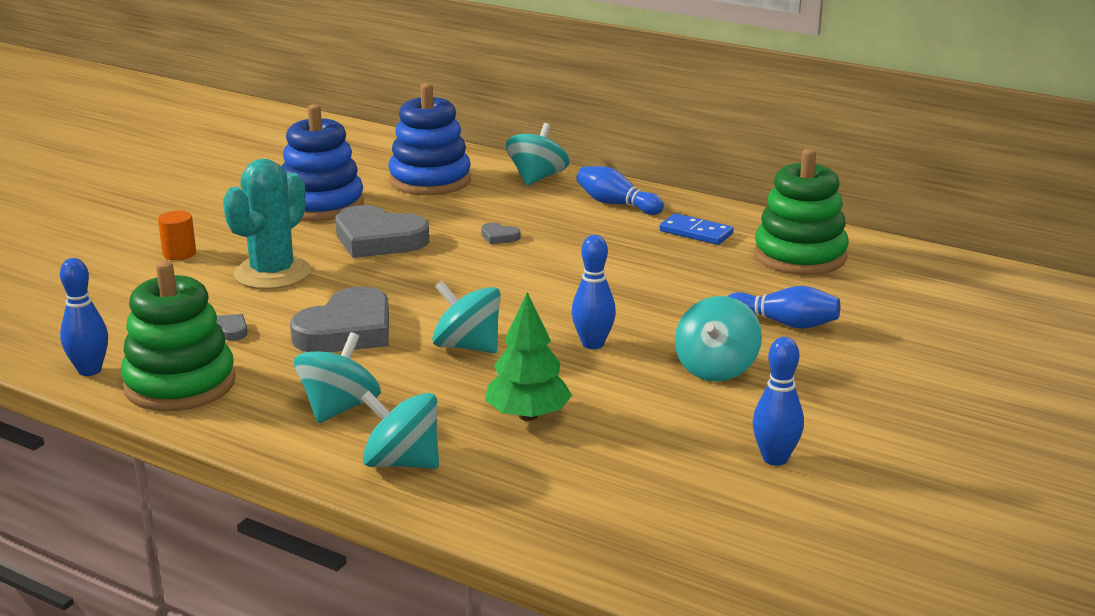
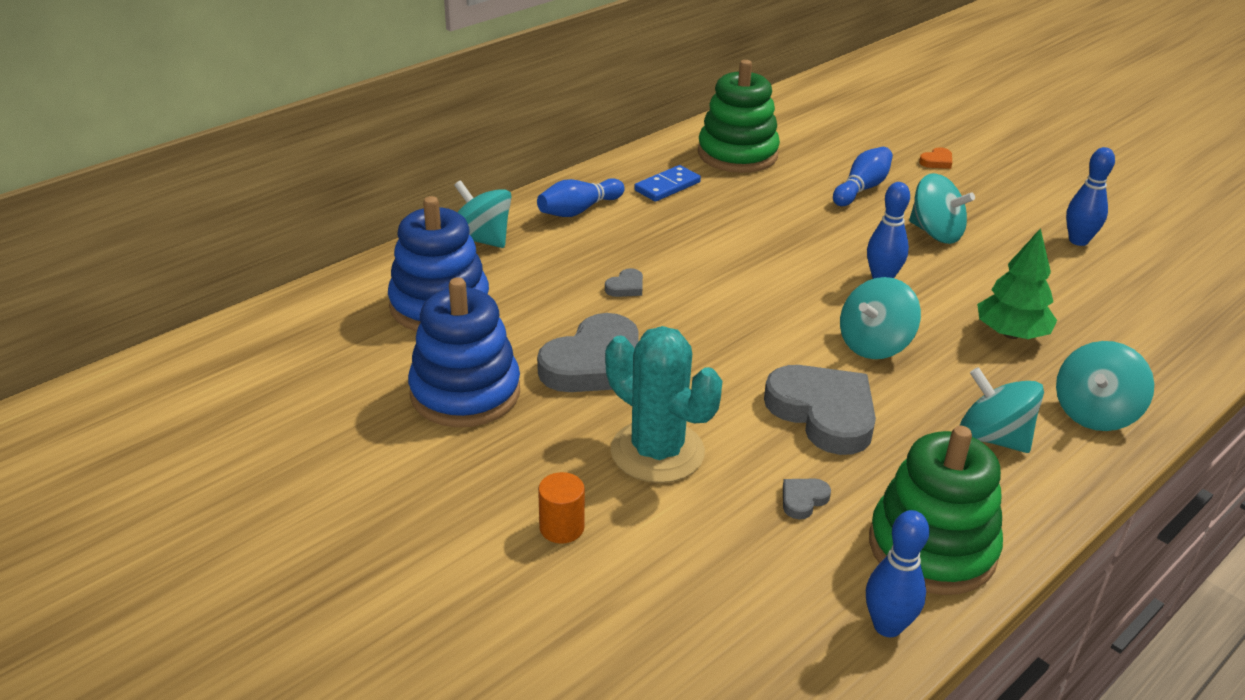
camera: 75 degrees left, 10 degrees up
(903, 363) = (937, 161): none -> orange heart

